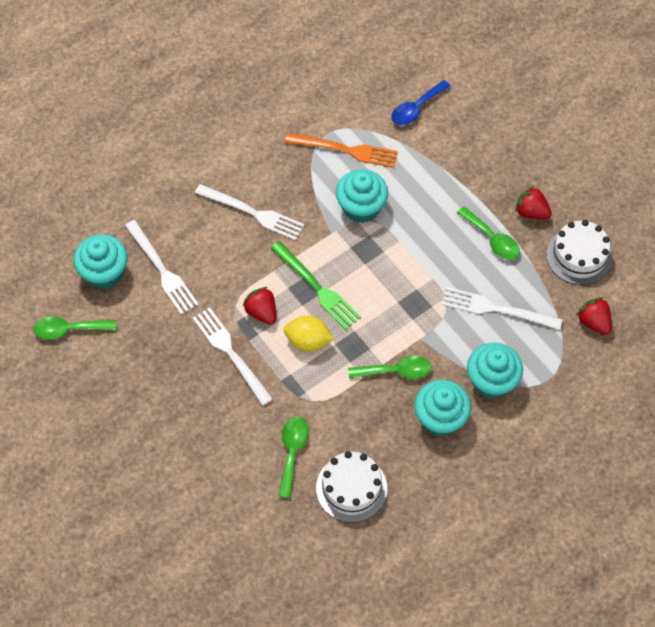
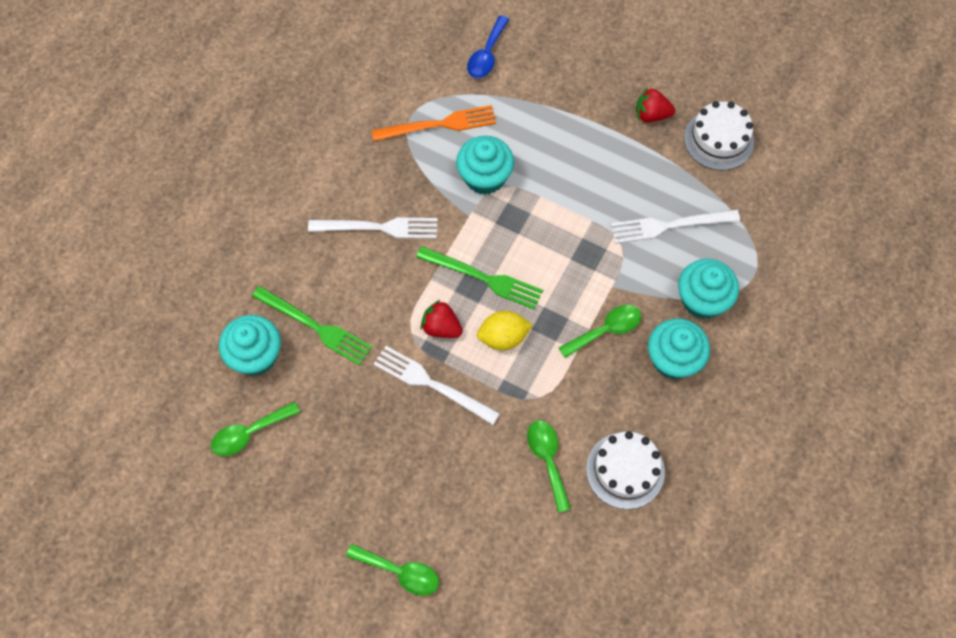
camera: 25 degrees left, 5 degrees up
(162, 270) = (315, 327): white fork -> green fork
(492, 239) = (628, 157): green spoon -> green spoon (400, 572)
(594, 322) = (766, 200): red strawberry -> none

